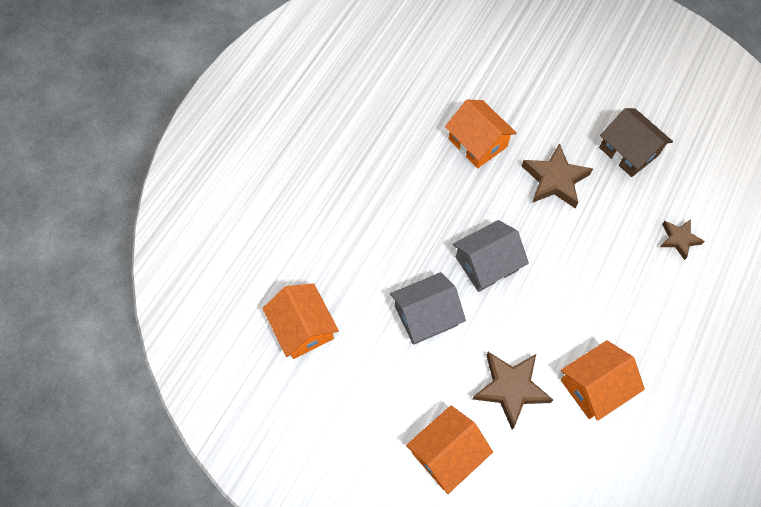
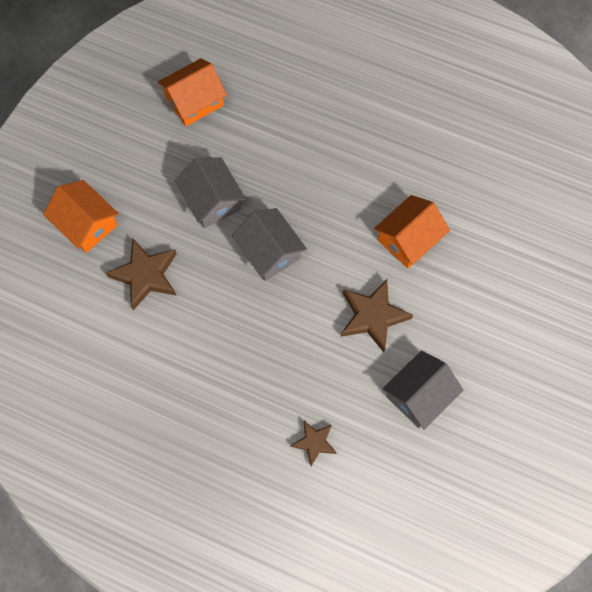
camera: 85 degrees right, 5 degrees up
(594, 386) = (150, 350): orange house -> none
(628, 151) = (419, 395): brown house -> grey house

